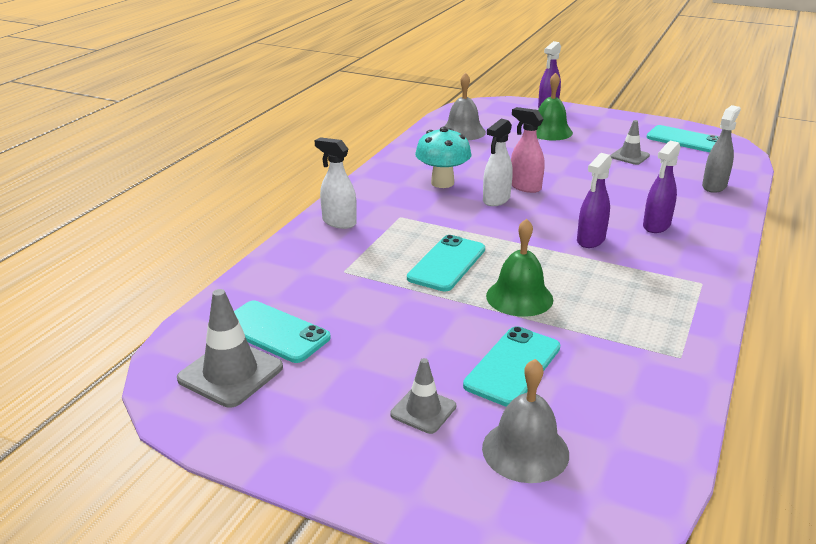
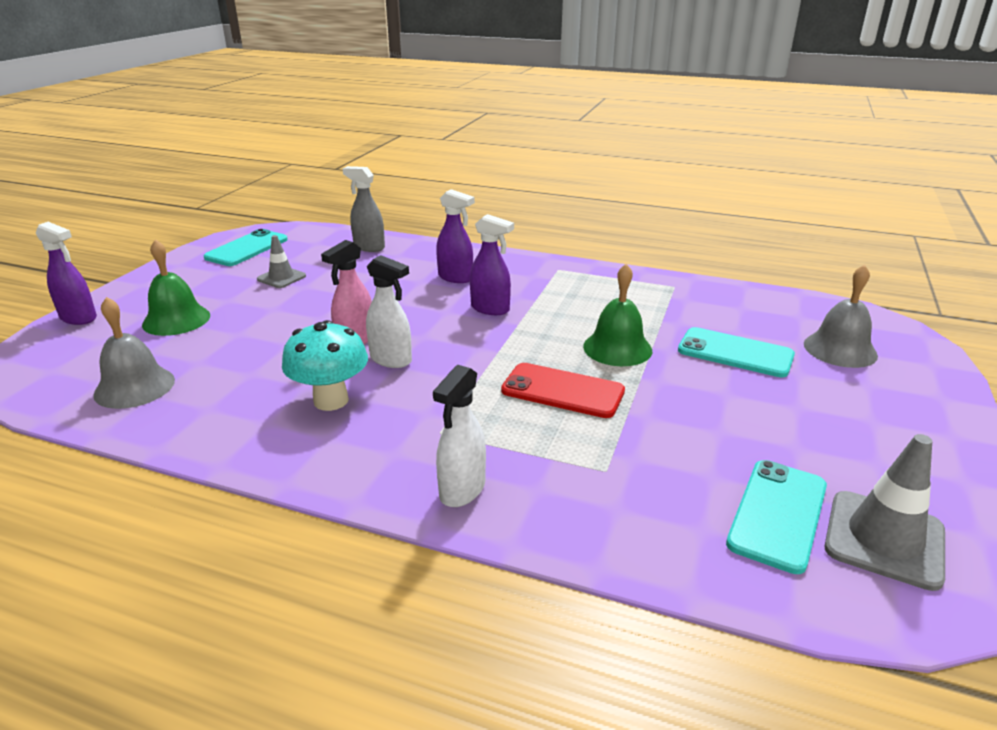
camera: 95 degrees left, 0 degrees up
(423, 410) = (833, 396): grey traffic cone -> none
(447, 263) = (562, 391): turquoise phone -> red phone

